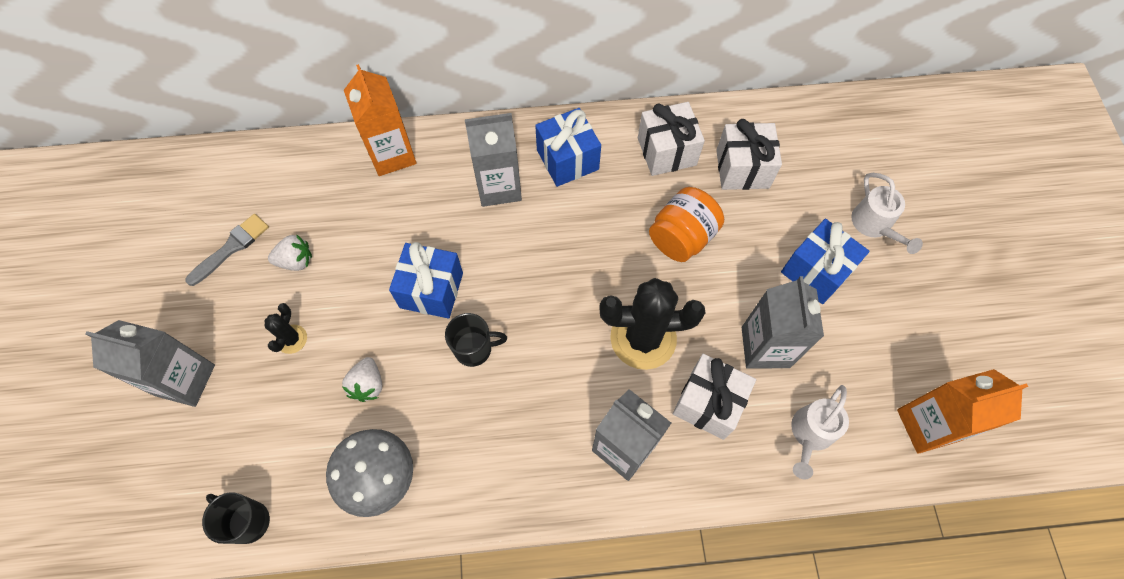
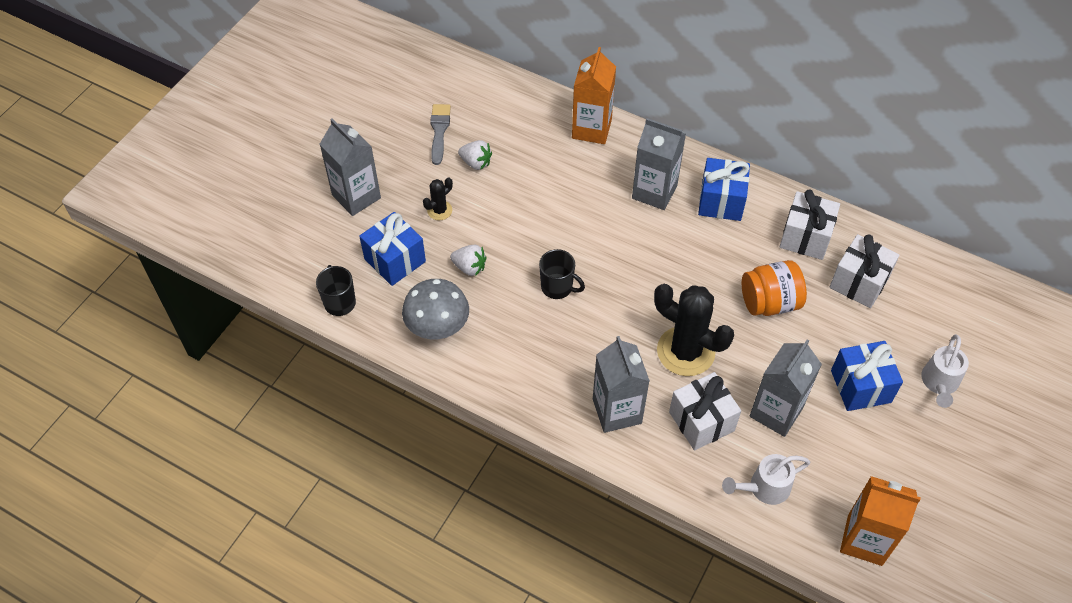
camera: 35 degrees right, 10 degrees down
(231, 248) = (439, 131): grey brush -> grey brush turned 75 degrees counterclockwise
(368, 385) = (469, 267): white strawberry -> white strawberry turned 105 degrees counterclockwise
(431, 290) = (555, 233): blue gift -> blue gift (395, 260)

